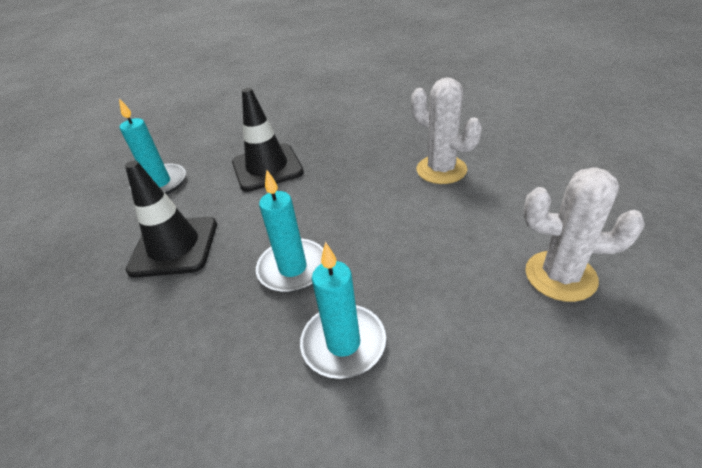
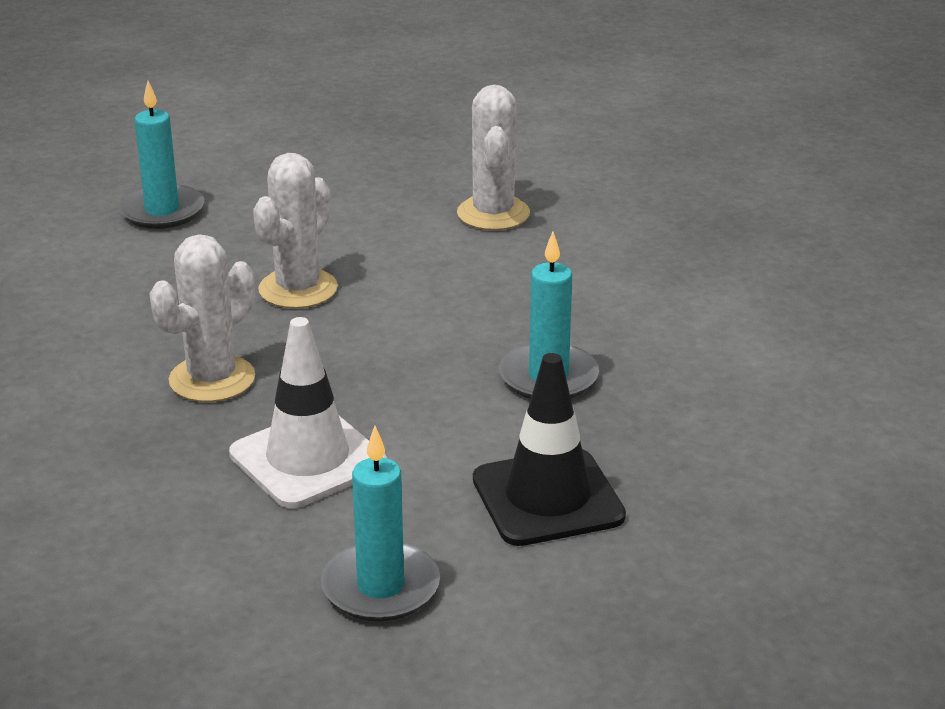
camera: 110 degrees left, 10 degrees down
(267, 167) = (308, 459): black traffic cone -> white traffic cone
(343, 343) = (641, 323): turquoise candle -> turquoise candle (162, 211)
(352, 142) = (212, 379): none -> white cactus

